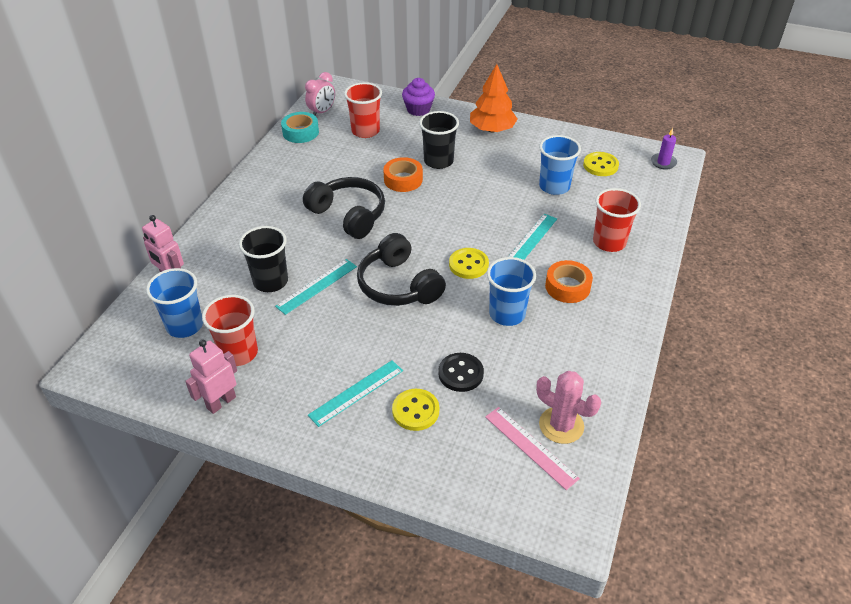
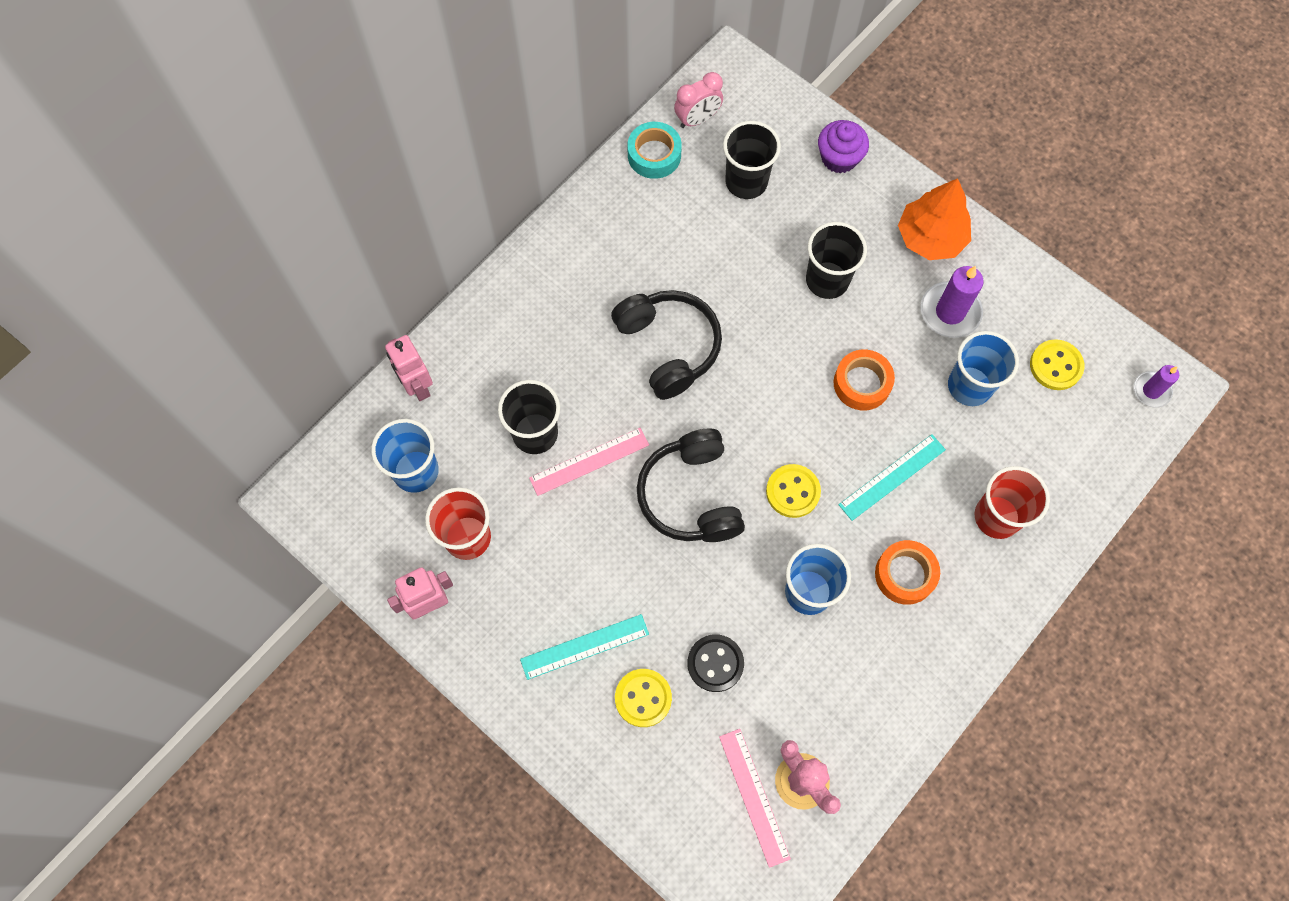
camera: 20 degrees right, 25 degrees up
(317, 286) = (589, 461): turquoise ruler -> pink ruler
(365, 131) = (746, 182): red cup -> black cup
(403, 179) = (764, 302): orange tape -> orange tape (862, 383)
(522, 157) = (950, 312): none -> purple candle

